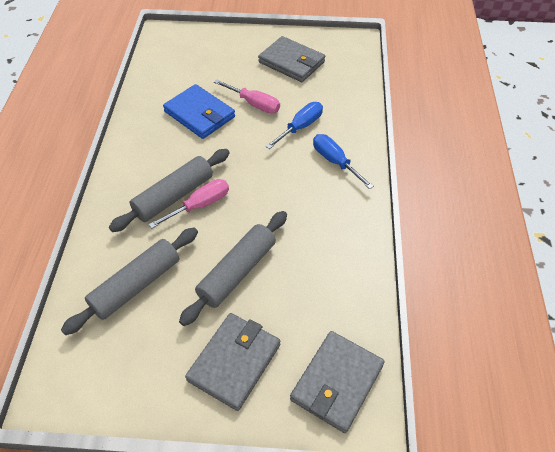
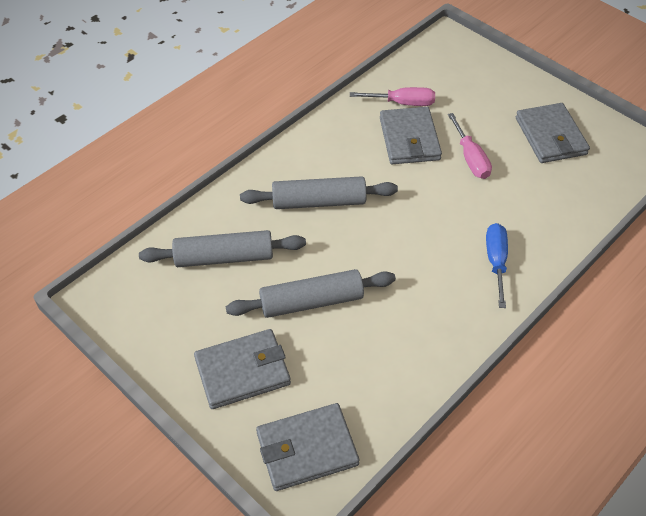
camera: 40 degrees right, 0 degrees up
(199, 114) = (409, 139): blue wallet -> grey wallet
(200, 205) = (333, 223): pink screwdriver -> pink screwdriver (402, 103)
(300, 127) = (494, 207): blue screwdriver -> none

